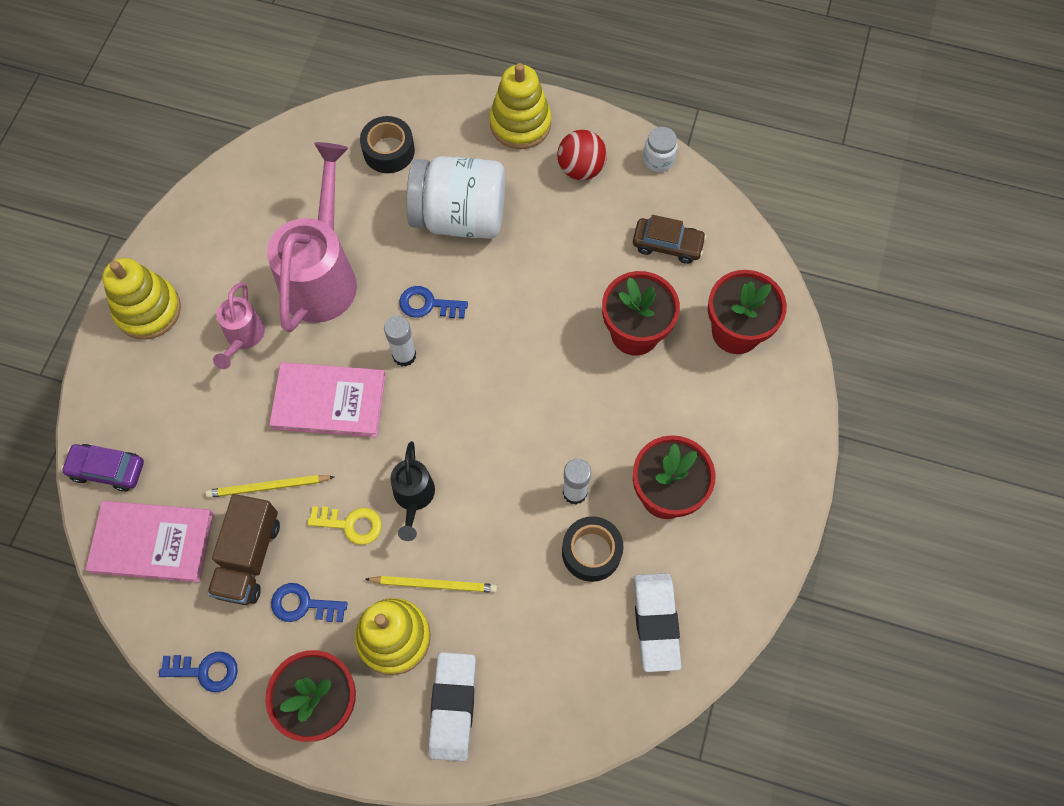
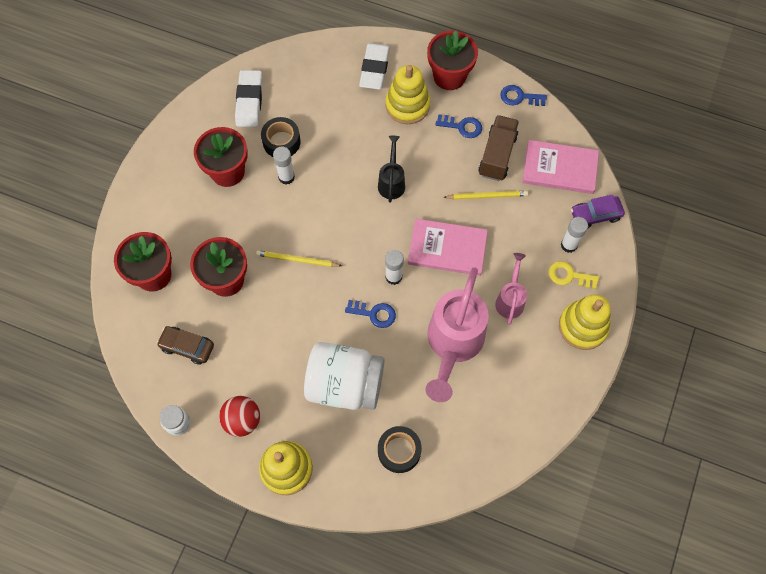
camera: 175 degrees left, 0 degrees up
(107, 470) = (595, 215): purple car -> purple car turned 150 degrees clockwise
(153, 421) = (569, 245): none -> white glue stick
(351, 524) = (432, 169): yellow key -> yellow key (569, 276)
(434, 584) = (381, 131): yellow pencil -> yellow pencil (297, 260)

